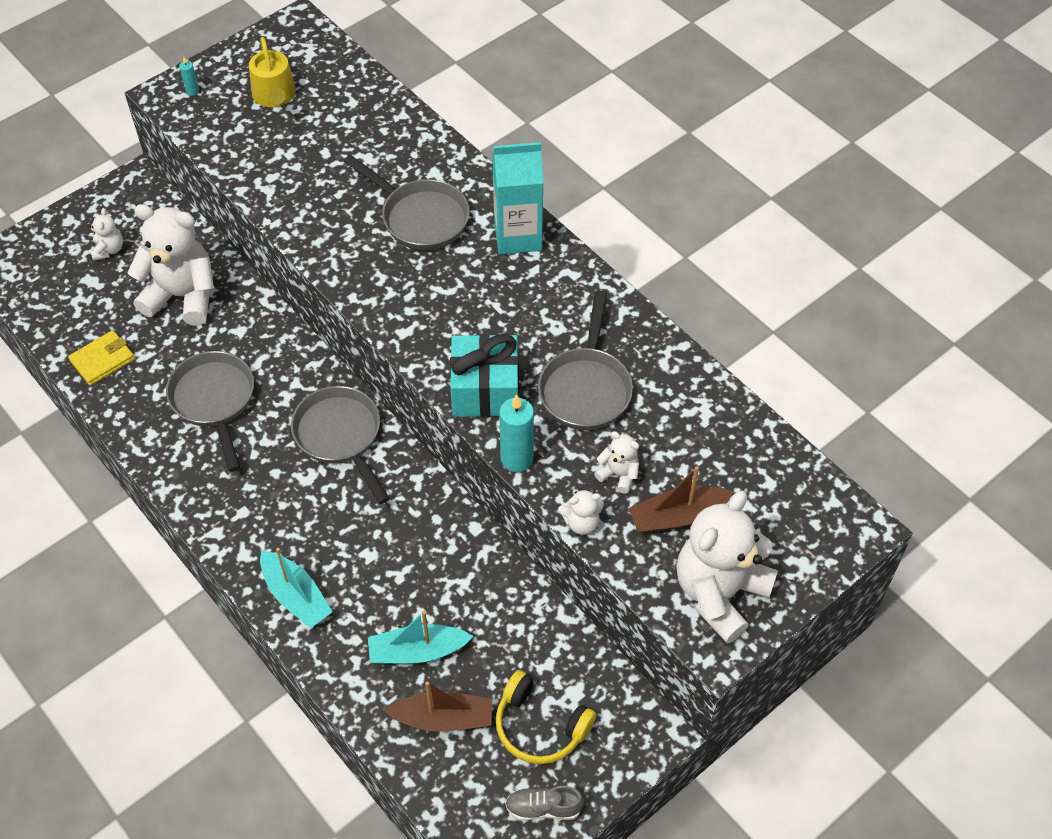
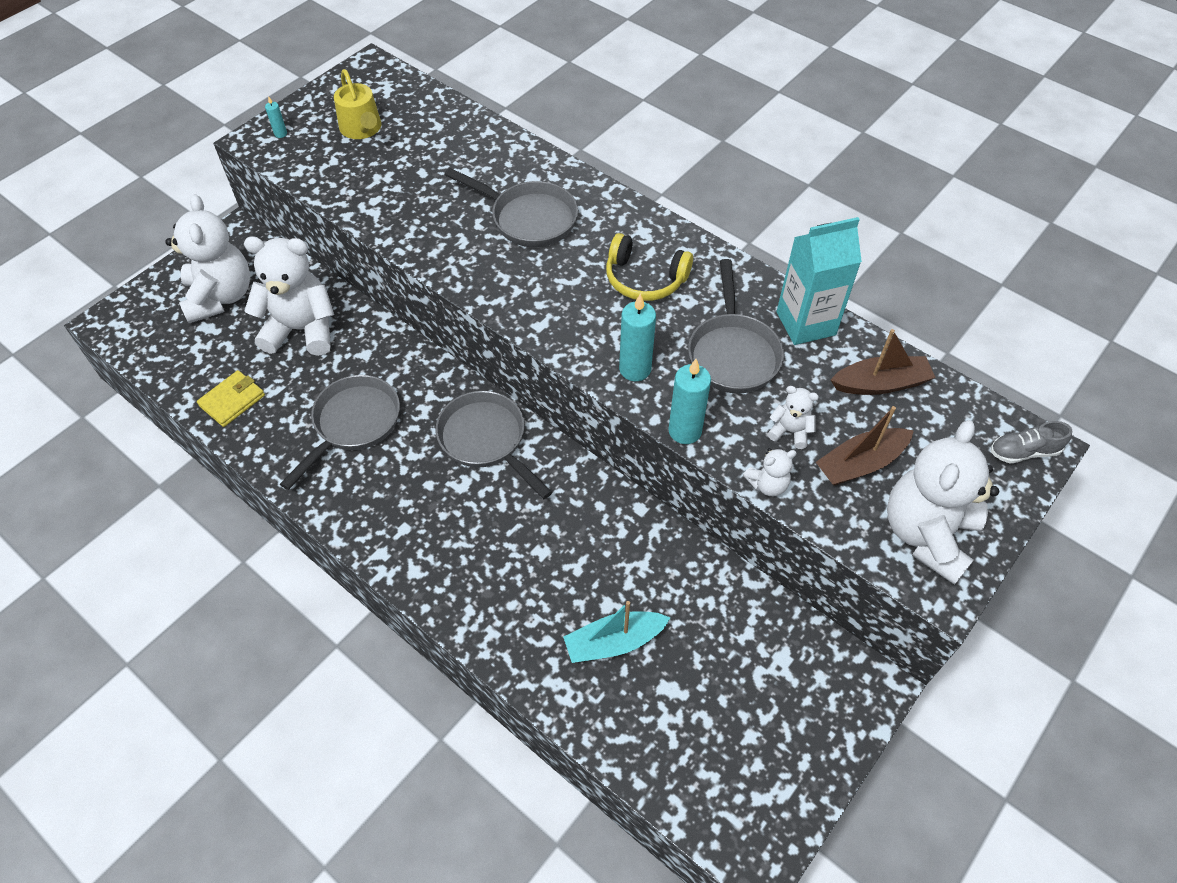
camera: 10 degrees left, 0 degrees up
(109, 250) = (220, 297): white teddy bear -> white teddy bear, size x2.26
(214, 401) = (353, 424): grey pan -> grey pan turned 60 degrees clockwise
(296, 596) = (477, 605): turquoise boat -> none
(443, 718) = (658, 708): brown boat -> brown boat (880, 384)
(485, 390) = (635, 369): turquoise gift -> turquoise candle
(518, 236) = (627, 223): turquoise carton -> turquoise carton (805, 323)
(540, 726) = (758, 699): yellow headphones -> yellow headphones (645, 279)
(543, 808) = (785, 786): grey shoe -> grey shoe (1023, 452)

